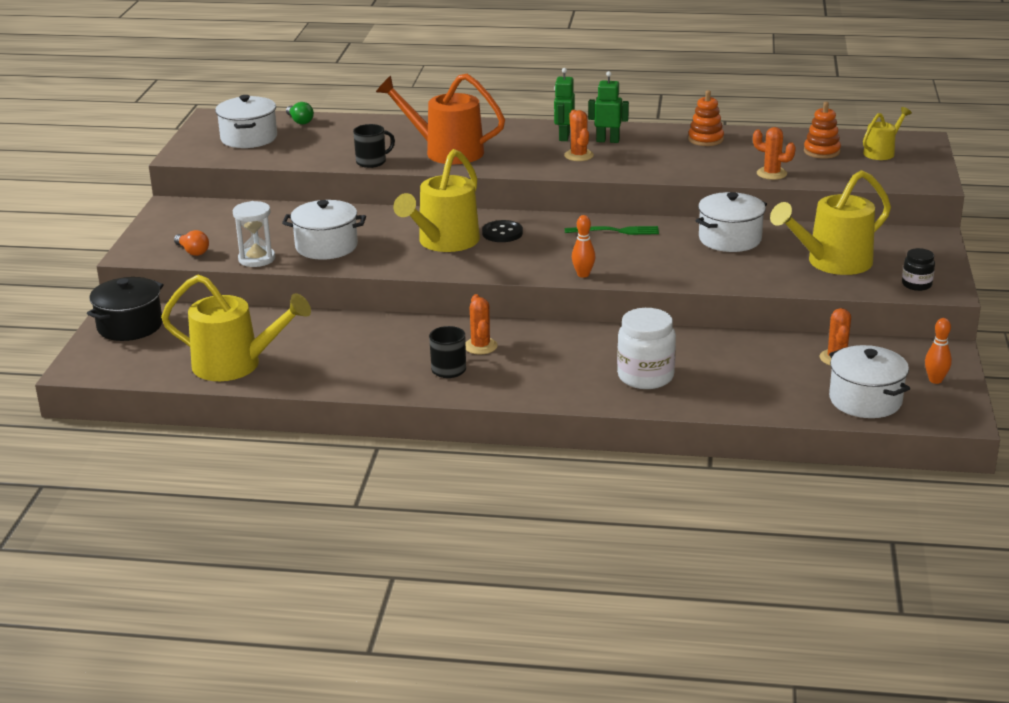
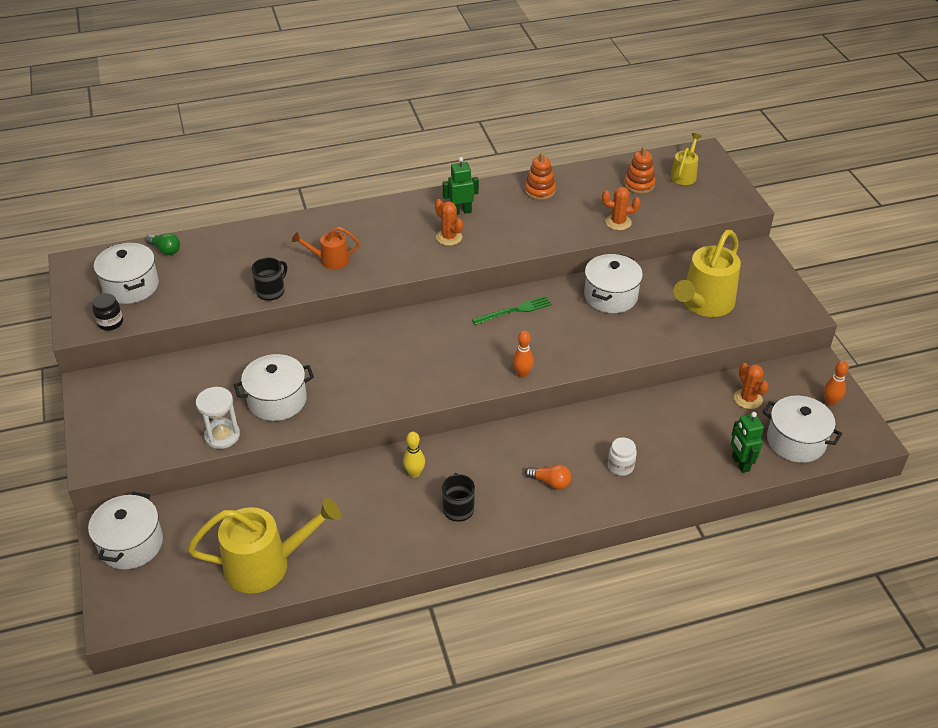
camera: 25 degrees left, 15 degrees up
(130, 326) = (131, 544): black pot -> white pot
(193, 251) = (153, 443): orange light bulb -> orange light bulb (550, 482)
(427, 337) = (414, 473): none -> yellow bowling pin
(444, 242) = (379, 365): yellow watering can -> none
(446, 152) = (330, 260): orange watering can -> orange watering can, size x0.53
(480, 346) = (467, 471): orange cactus -> none
(502, 233) = (422, 339): black button -> none
(564, 137) = (420, 215): green robot -> green robot (740, 463)
(645, 376) = (620, 466): white jar -> white jar, size x0.55
(916, 284) = (779, 312): black jar -> black jar (110, 323)

